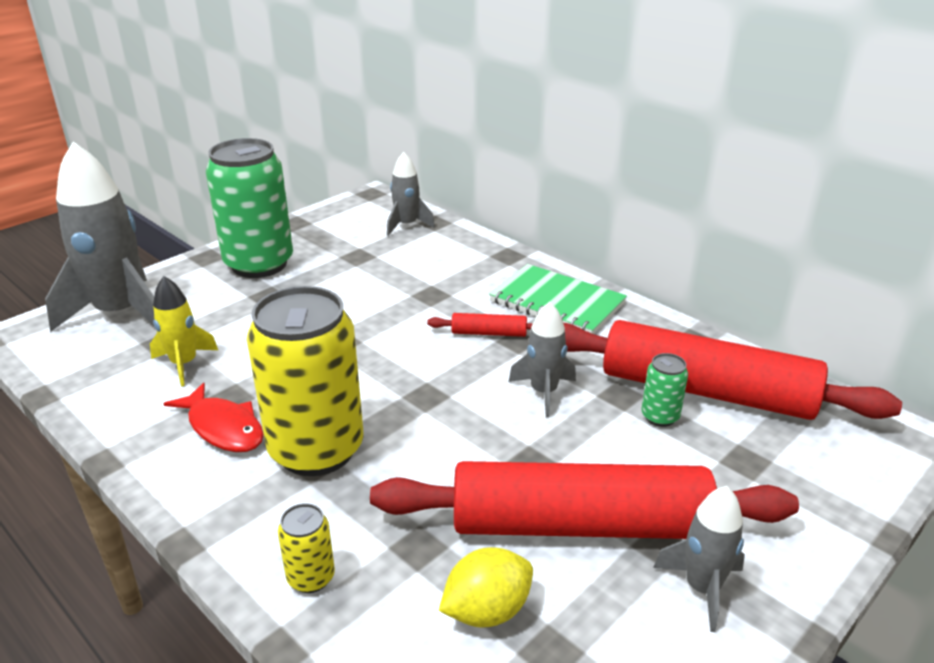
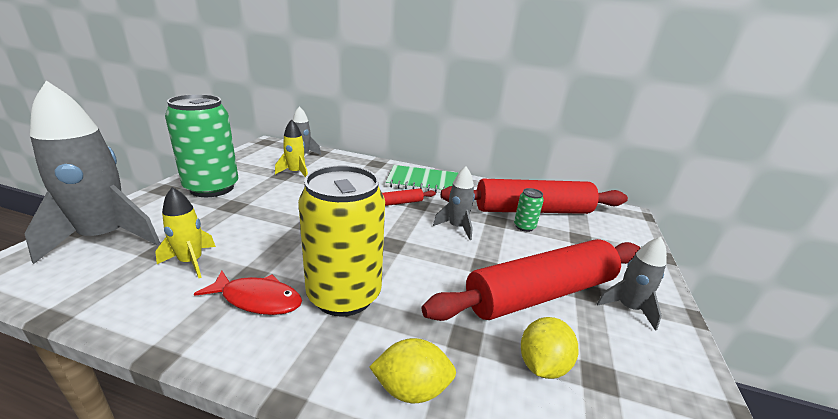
camera: 30 degrees left, 5 degrees down
(311, 577) = (411, 389): yellow can -> yellow lemon
(377, 255) = (295, 173): none -> yellow rocket

